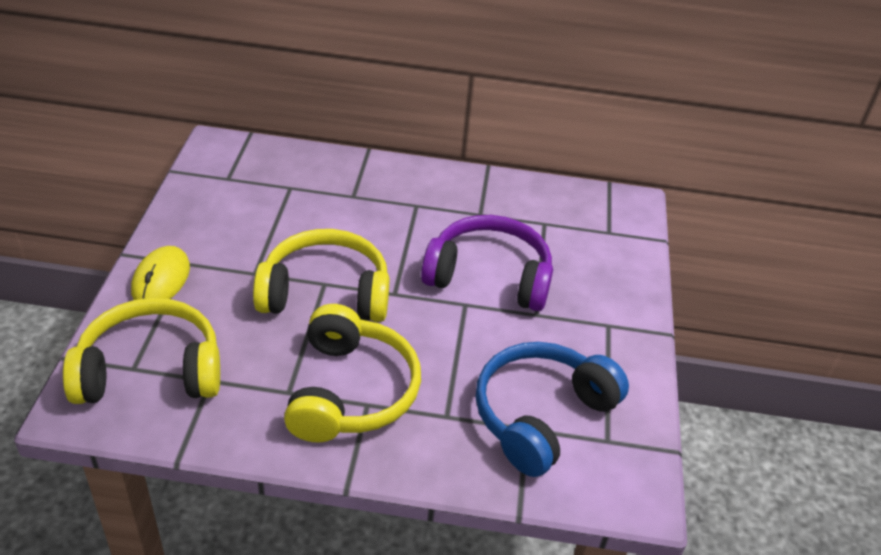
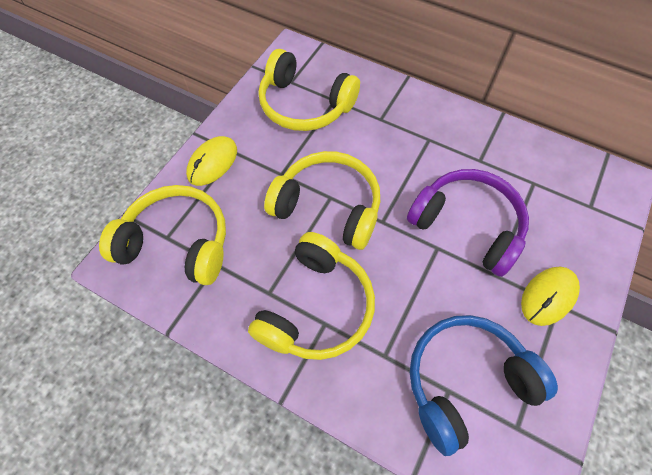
camera: 25 degrees right, 20 degrees up
(255, 199) = (304, 105): none -> yellow headphones
(596, 320) = (548, 296): none -> yellow mouse

